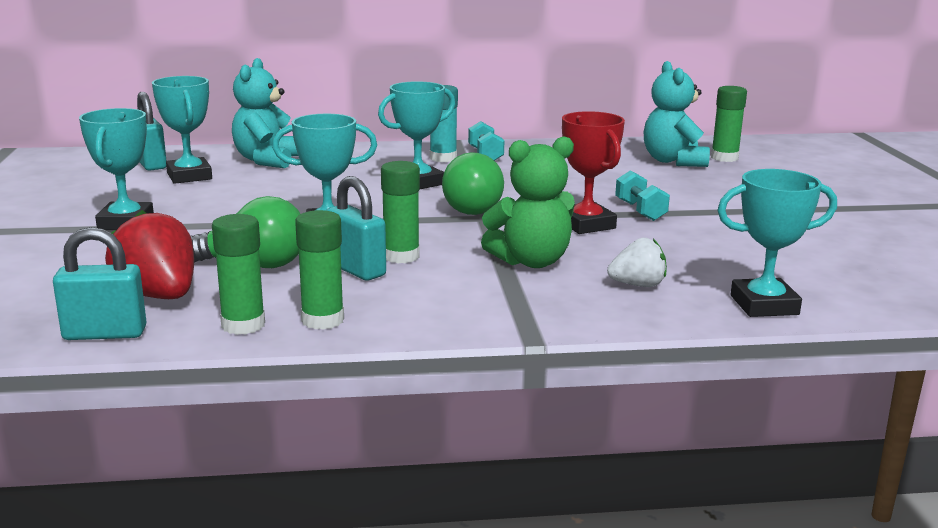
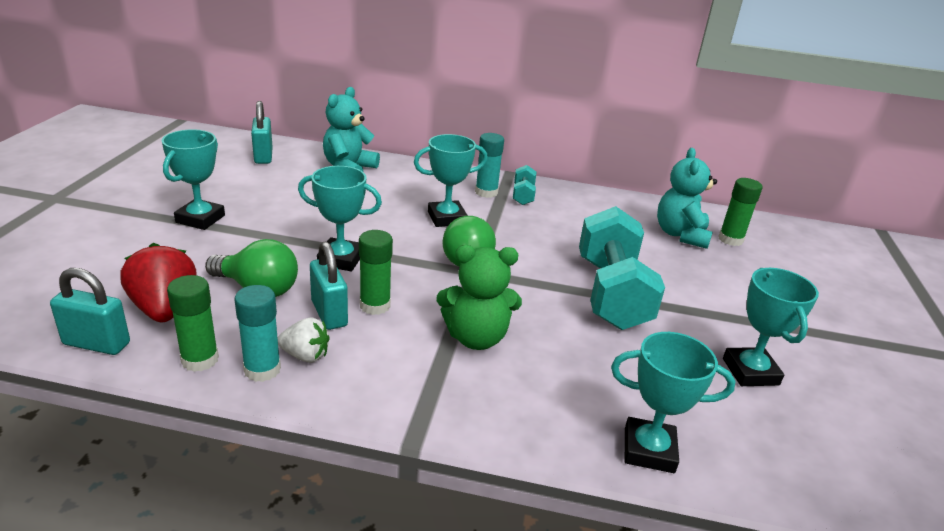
camera: 15 degrees right, 10 degrees up
(189, 176) = (281, 175): turquoise trophy -> turquoise trophy (750, 372)
(322, 320) = (262, 370): green glue stick -> turquoise glue stick
(586, 224) = (553, 301): red trophy -> none
(638, 285) = (549, 392): white strawberry -> white strawberry (305, 355)
(640, 211) = (611, 293): turquoise dumbbell -> turquoise dumbbell, size x2.25

